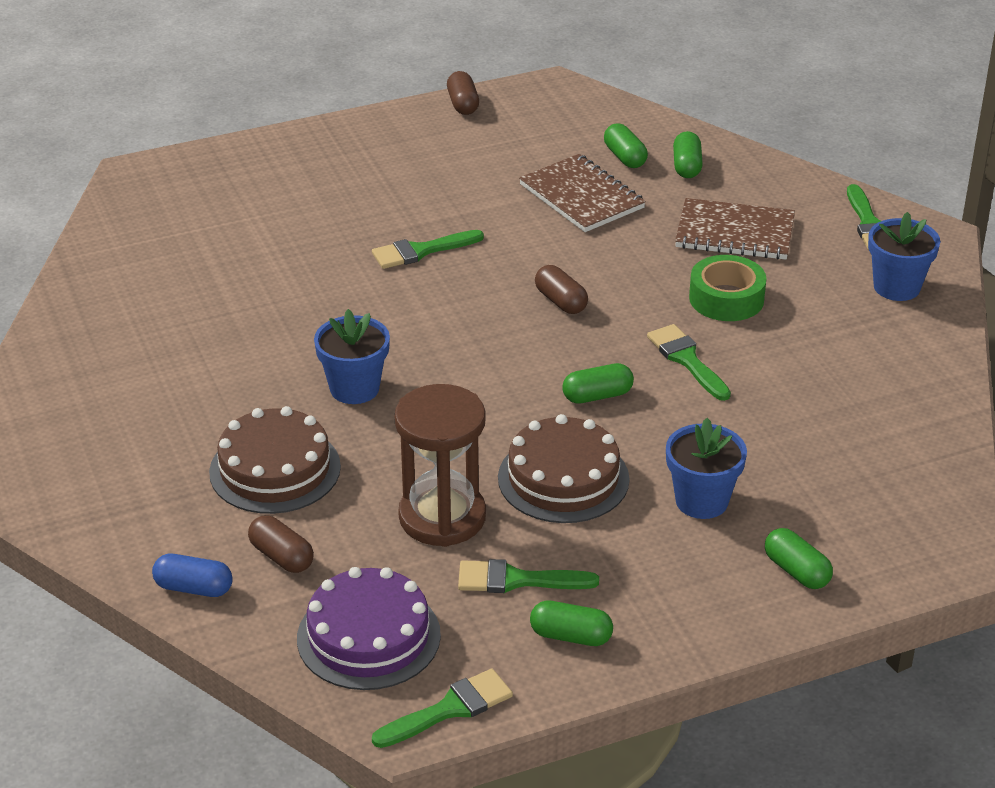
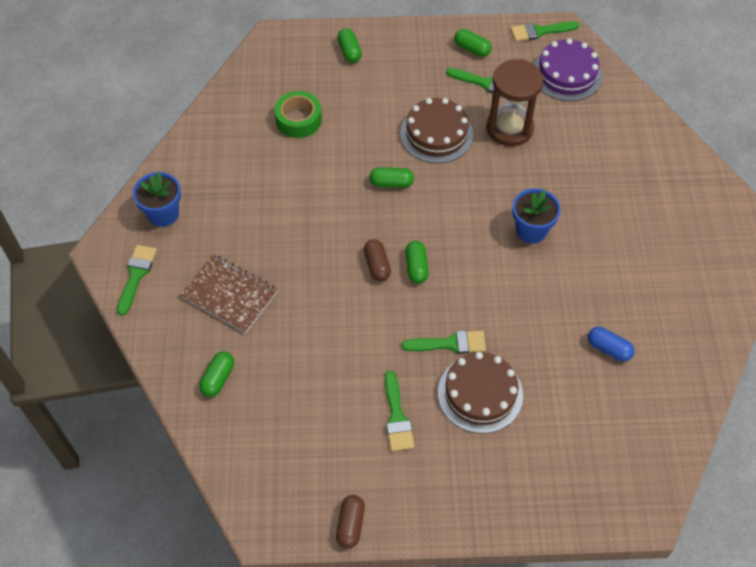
camera: 160 degrees left, 20 degrees up
(194, 588) = (647, 122): blue capsule -> blue capsule (608, 349)
(275, 469) = (592, 184): brown cake -> brown cake (480, 393)
(281, 557) = (599, 128): brown capsule -> none
(582, 196) = (312, 368): brown notebook -> none
(625, 157) = (257, 405): green capsule -> green capsule (416, 267)
(687, 360) = (326, 194): green brush -> green brush (397, 416)
(701, 501) = (372, 100): blue flower pot -> none
(726, 298) = (273, 236): green tape -> green tape (298, 119)

